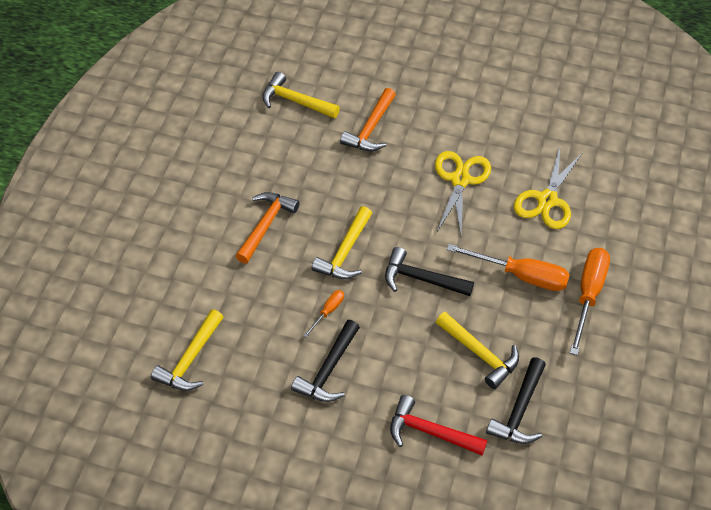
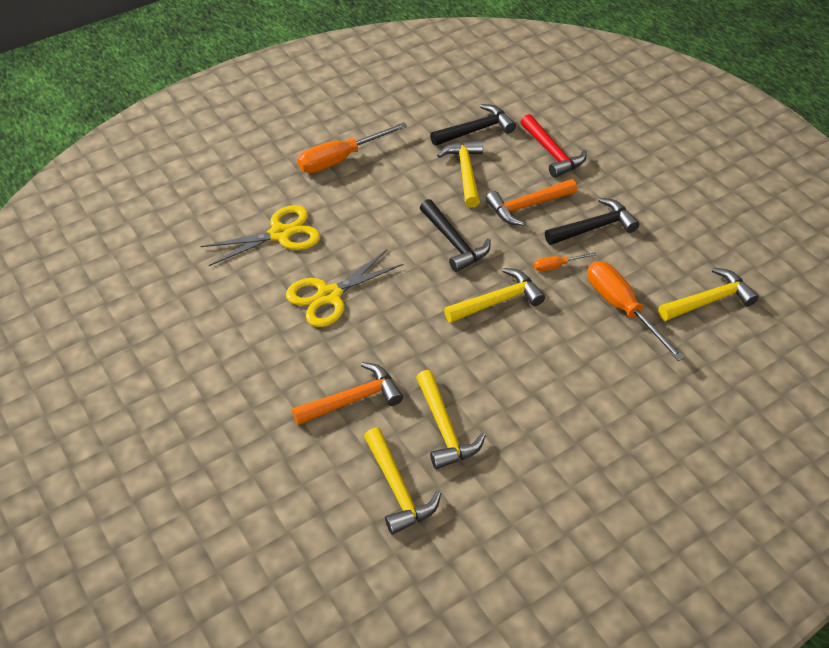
camera: 140 degrees left, 5 degrees down
(266, 225) = (550, 371): orange hammer -> orange hammer (527, 206)
(300, 147) = (444, 429): none -> yellow hammer
(521, 275) = (373, 198): orange screwdriver -> orange screwdriver (621, 308)

